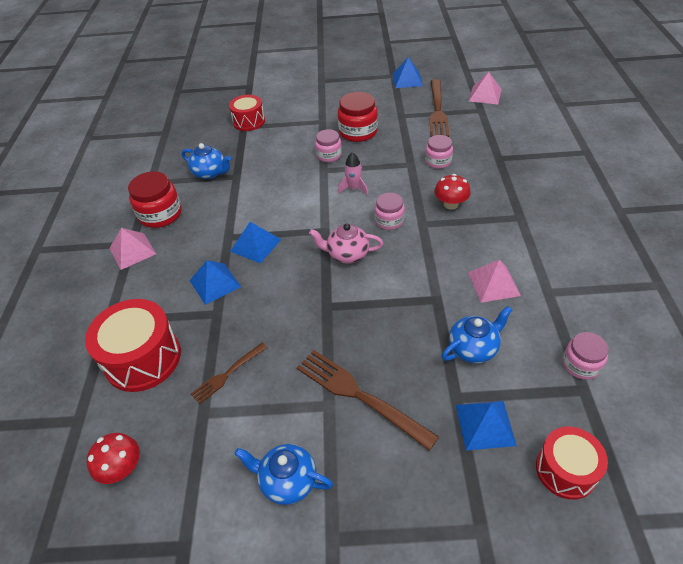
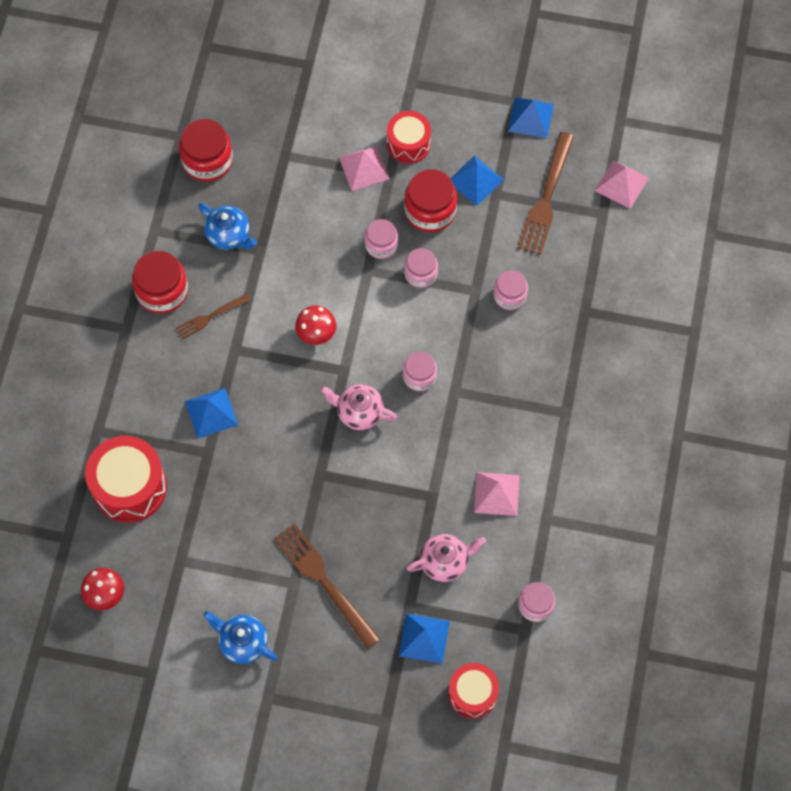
camera: 10 degrees right, 20 degrees up
(132, 251) = (126, 341): pink pyramid -> pink pyramid (364, 168)
(187, 140) = (207, 160): none -> red jar
(227, 374) = (208, 526): brown fork -> brown fork (210, 317)
(249, 121) = (294, 146): red drum -> red drum (408, 144)
(255, 245) = (263, 371): blue pyramid -> blue pyramid (475, 180)
(354, 188) = (395, 313): pink rocket -> none
(365, 163) = (421, 273): none -> pink jar
(450, 204) = (497, 371): red mushroom -> red mushroom (316, 333)
(473, 348) = (445, 562): blue teapot -> pink teapot

